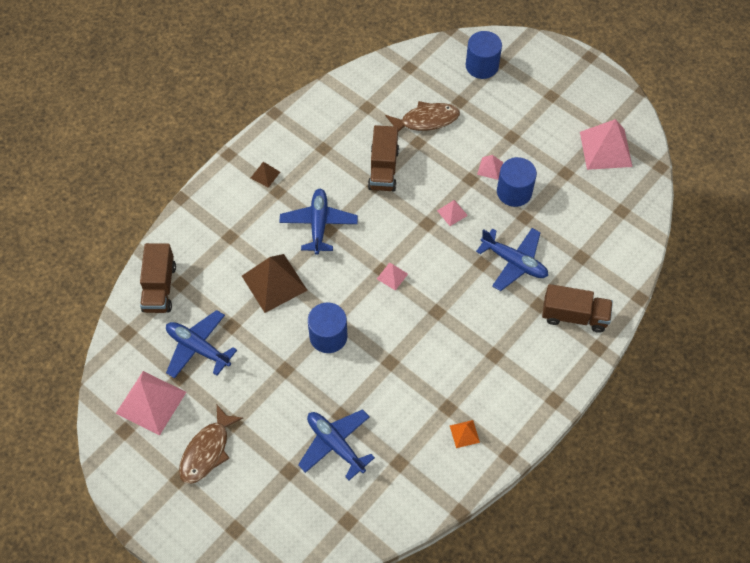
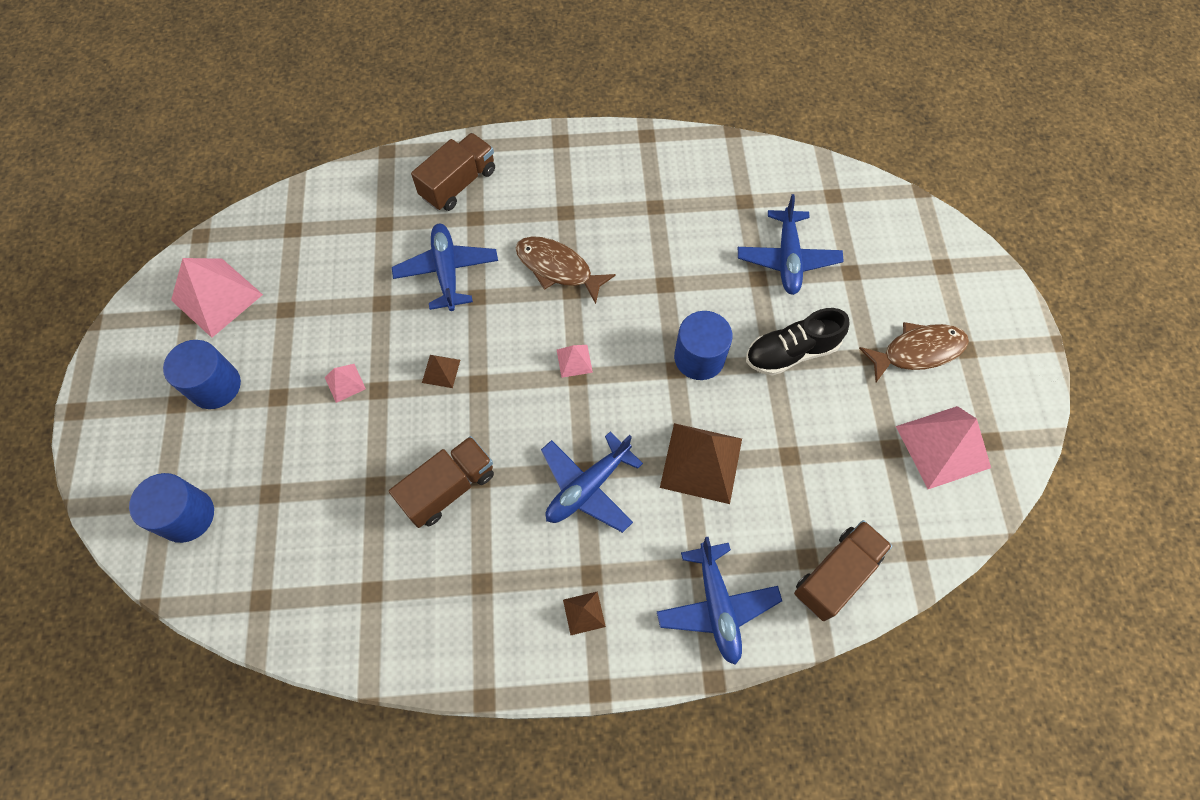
camera: 135 degrees left, 5 degrees up
(198, 348) = (846, 462): blue plane -> blue plane (717, 606)
(280, 384) = (791, 352): none -> black shoe
(426, 120) = (333, 505): brown fish -> brown fish (558, 268)
(452, 213) = (441, 371): pink pyramid -> brown pyramid
(464, 434) = (664, 177): orange pyramid -> none
(514, 192) = (357, 336): blue cylinder -> blue cylinder (215, 386)
(574, 316) = (458, 184): brown truck -> brown truck turned 75 degrees clockwise

